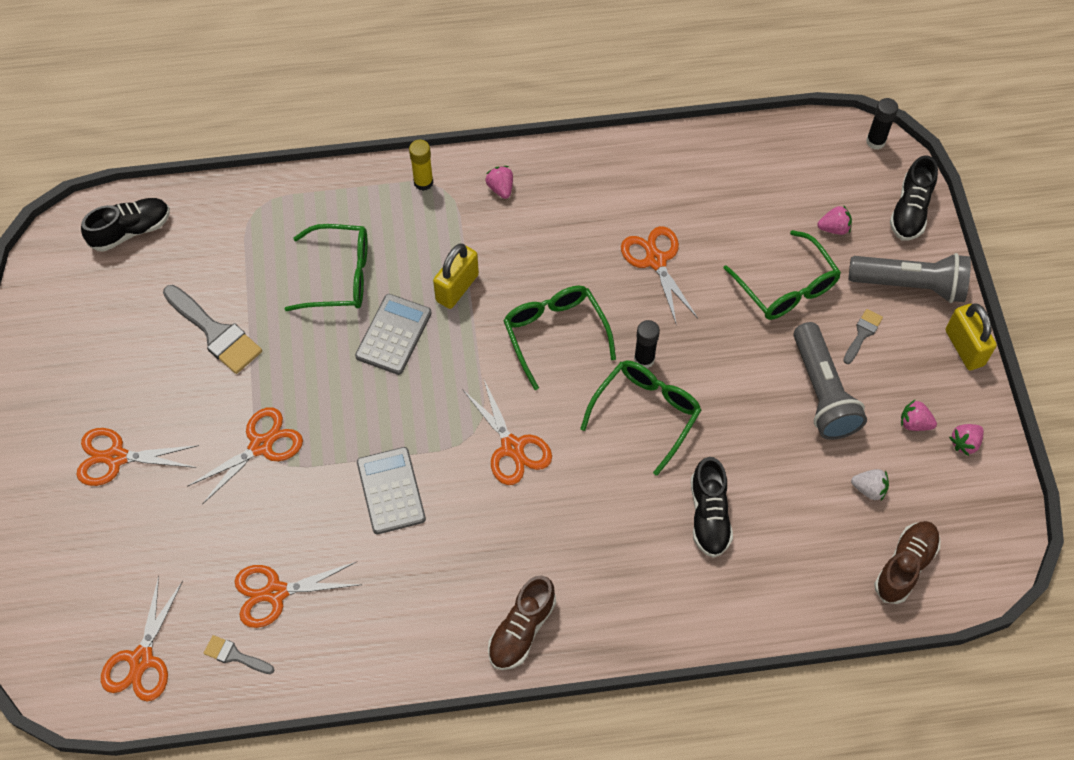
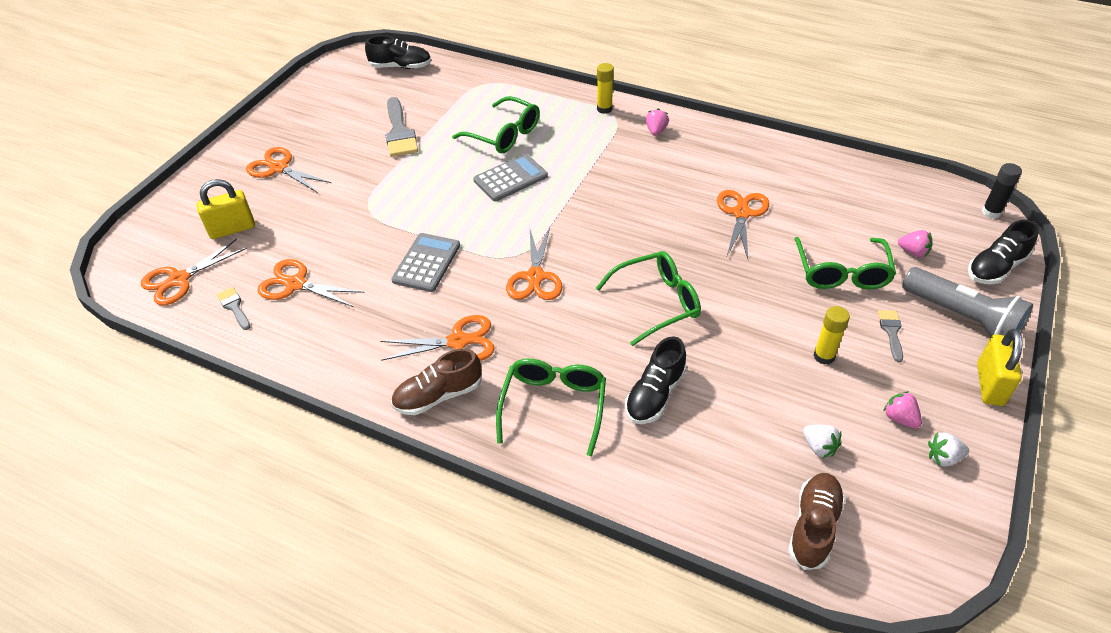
camera: 35 degrees right, 15 degrees down
(261, 445) = (368, 200): orange scissors -> orange scissors (458, 341)
(457, 288) = (577, 171): yellow padlock -> yellow padlock (232, 229)
(555, 333) = (626, 224): green glasses -> green glasses (554, 405)
(644, 359) = (683, 268): black glue stick -> none
(822, 392) = (824, 356): grey flashlight -> yellow glue stick
(862, 334) = (891, 332): grey brush -> grey brush turned 60 degrees counterclockwise
(905, 566) = (813, 526): brown shoe -> brown shoe turned 45 degrees counterclockwise
(965, 443) = (943, 457): pink strawberry -> white strawberry

